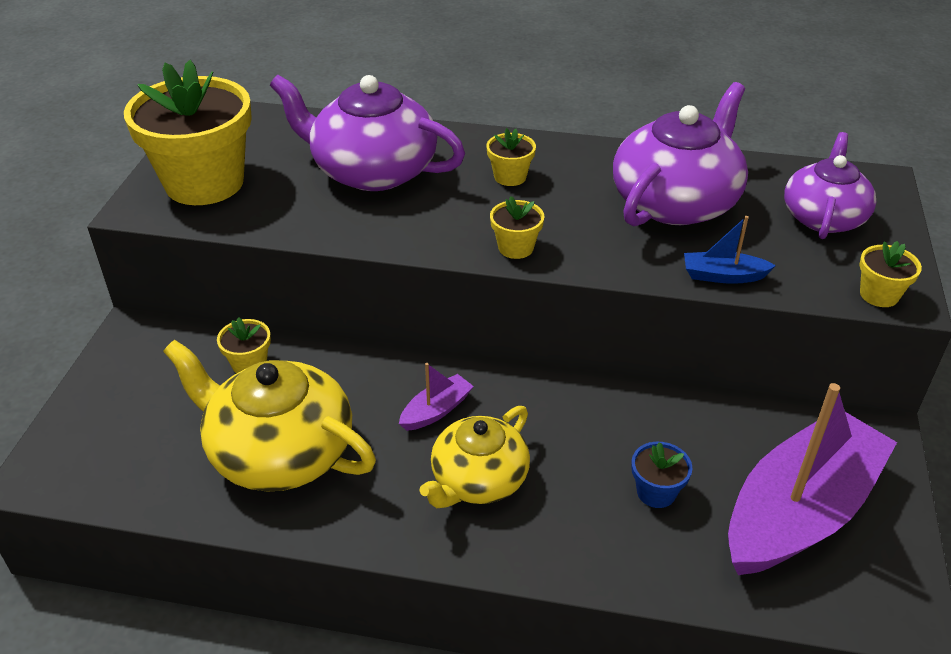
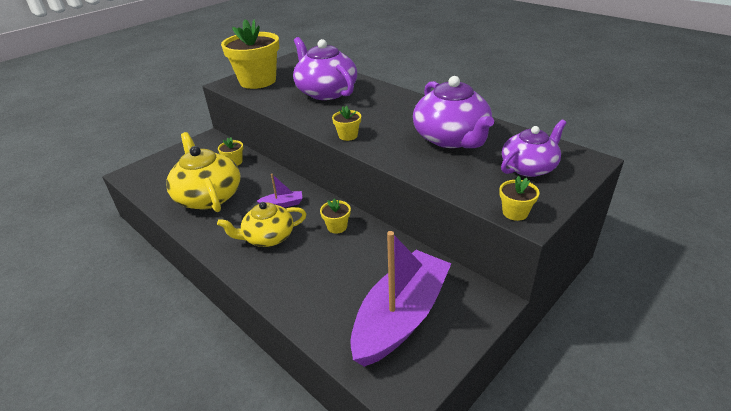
camera: 35 degrees right, 5 degrees down
(510, 177) = (382, 108): yellow flower pot -> yellow flower pot (337, 227)
(656, 492) = (338, 276): blue flower pot -> none
(676, 202) = (451, 138): purple teapot -> purple teapot turned 90 degrees clockwise
(723, 276) = (434, 176): blue boat -> none
(799, 511) = (400, 317): purple boat -> purple boat turned 45 degrees counterclockwise

